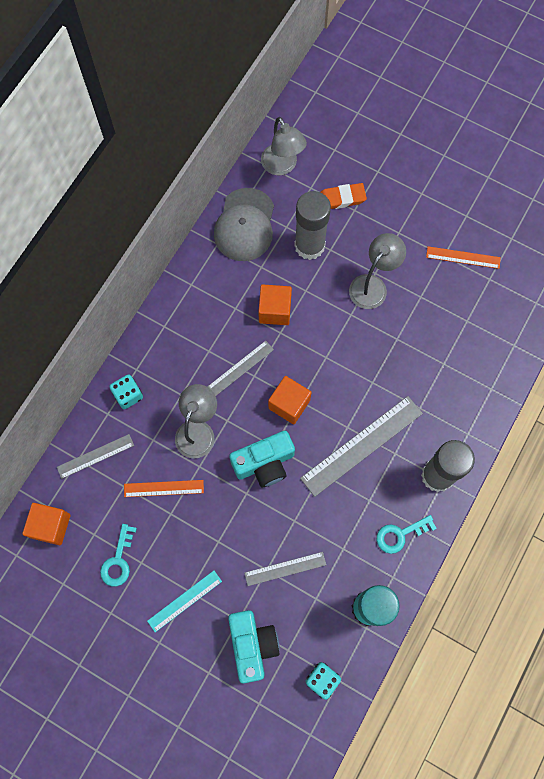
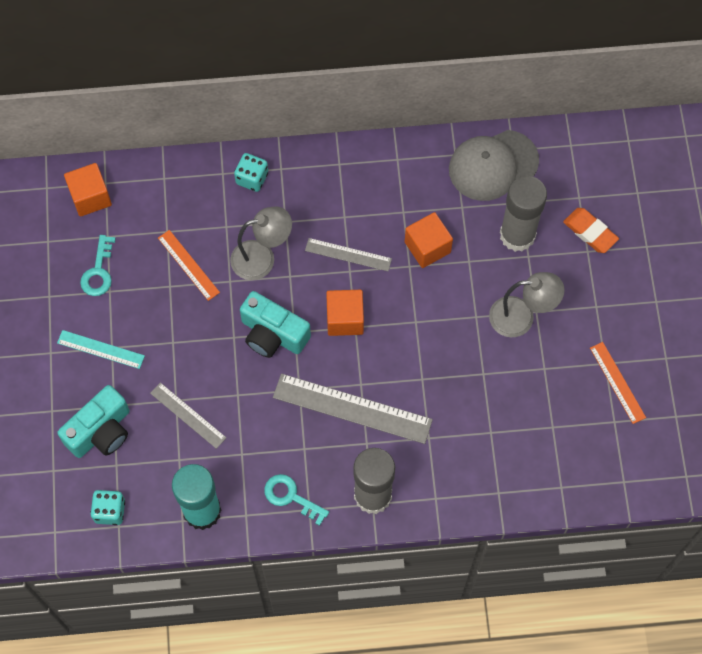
camera: 55 degrees right, 5 degrees down
(95, 456) = (177, 190): grey ruler -> none
(118, 560) = (98, 271): turquoise key -> turquoise key turned 60 degrees counterclockwise
(282, 166) = (580, 158): grey lamp -> none

